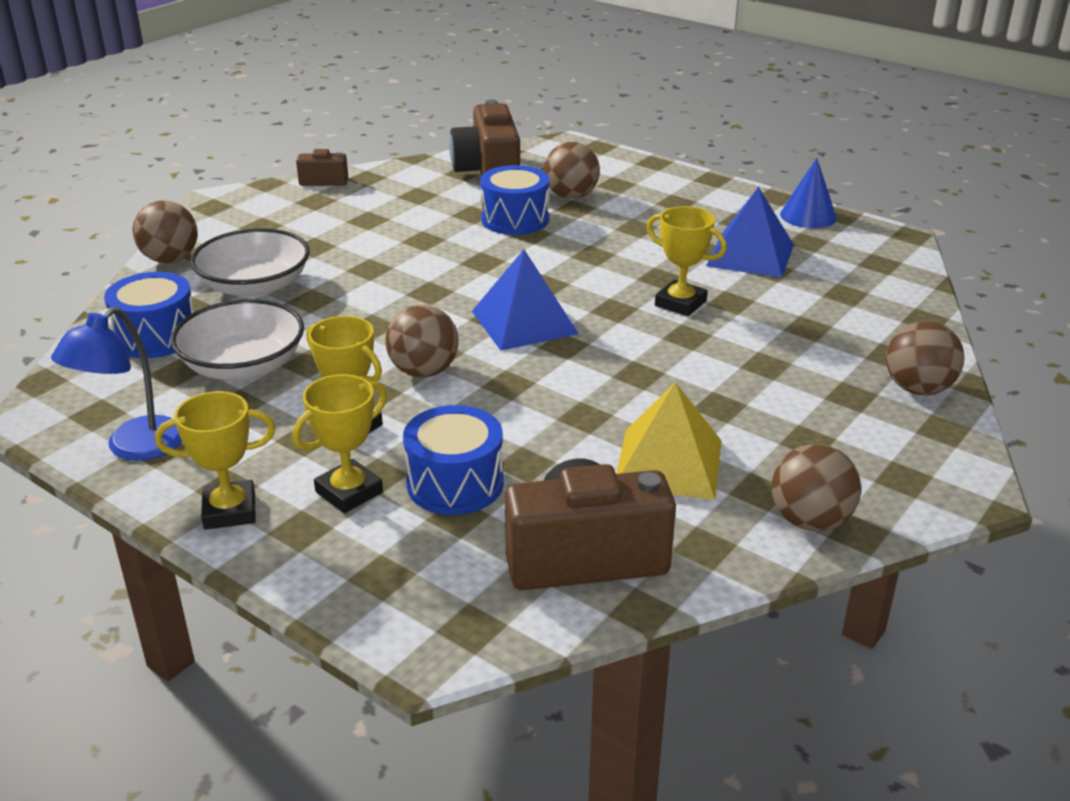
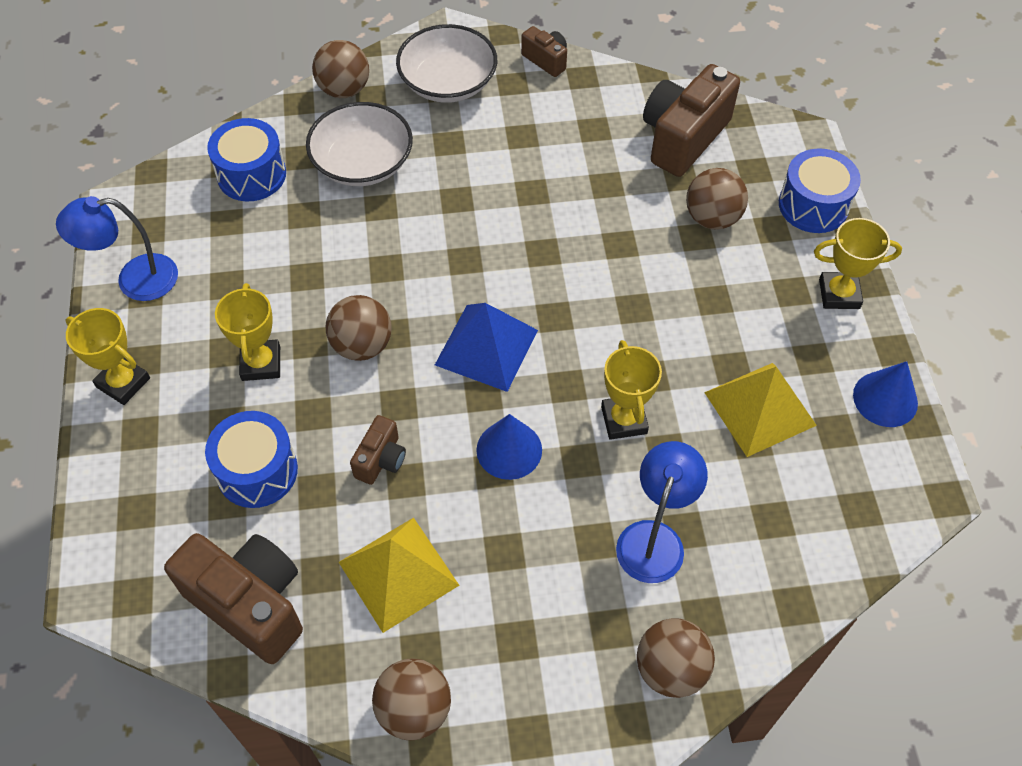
camera: 45 degrees right, 25 degrees up
(243, 365) = (267, 247): white bowl -> white bowl (448, 82)
(349, 492) = (196, 424): yellow trophy -> yellow trophy (839, 294)
(515, 219) = (629, 216): blue drum -> blue drum (813, 205)
(547, 417) = (381, 460): none -> brown camera
(631, 358) = (509, 450): none -> blue cone
(750, 255) = (759, 408): blue pyramid -> yellow pyramid
(798, 341) = (654, 538): none -> blue lamp

